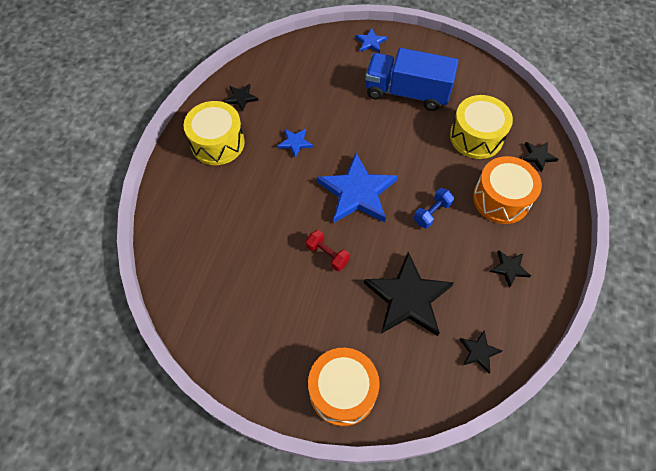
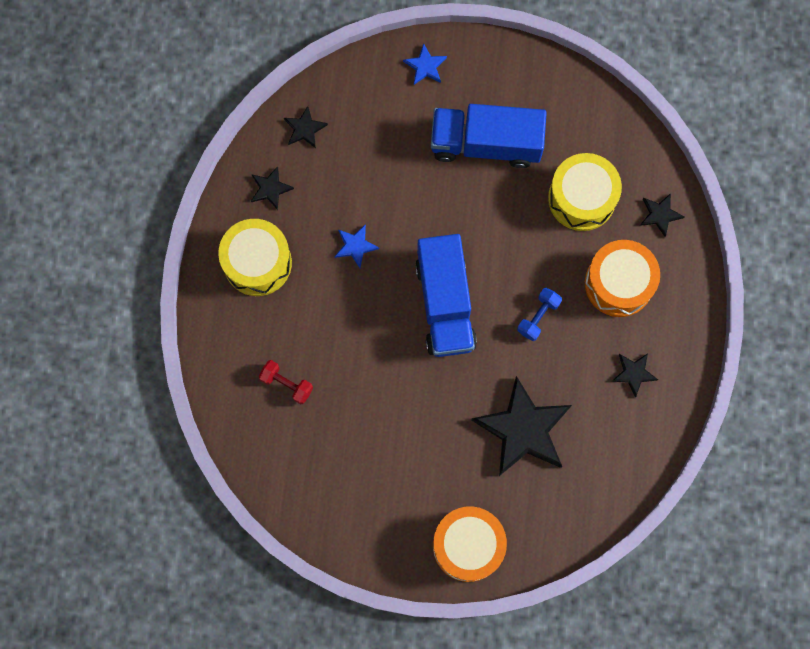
camera: 10 degrees left, 15 degrees up
(327, 255) = (424, 392): red dumbbell -> red dumbbell (286, 384)
(357, 192) = (445, 304): blue star -> blue truck
(479, 352) = (607, 478): black star -> black star (305, 129)

